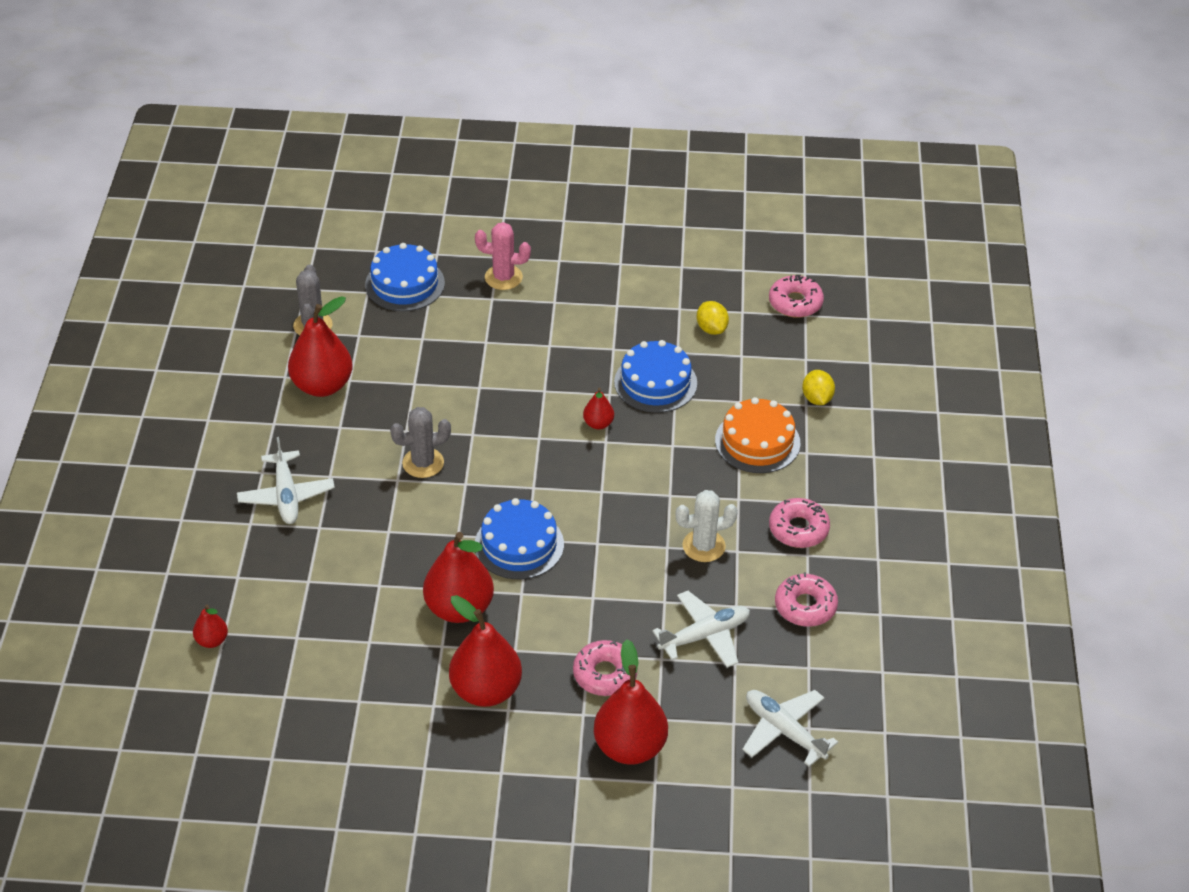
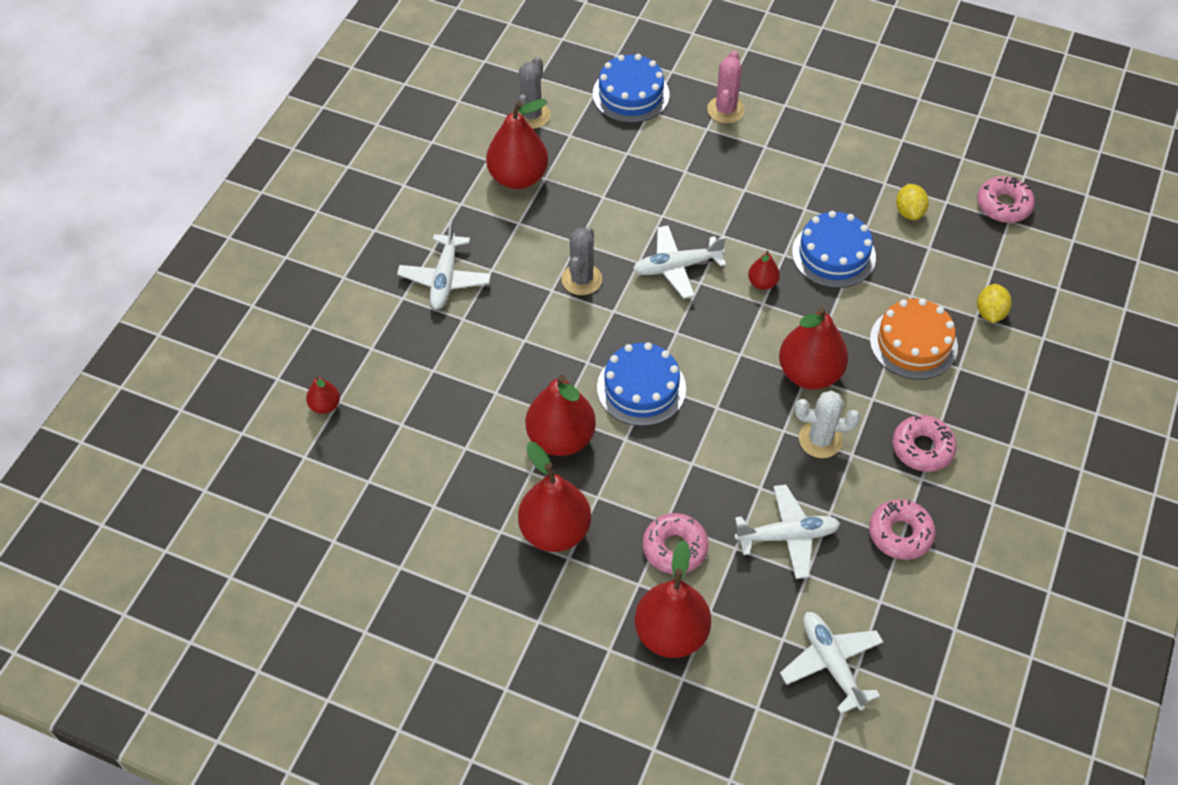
camera: 20 degrees right, 10 degrees up
(423, 463) = (581, 279): grey cactus -> grey cactus turned 75 degrees counterclockwise
(503, 277) = (725, 110): pink cactus -> pink cactus turned 75 degrees clockwise
(511, 429) = (677, 267): none -> white plane
(672, 492) = (809, 373): none -> red pear

